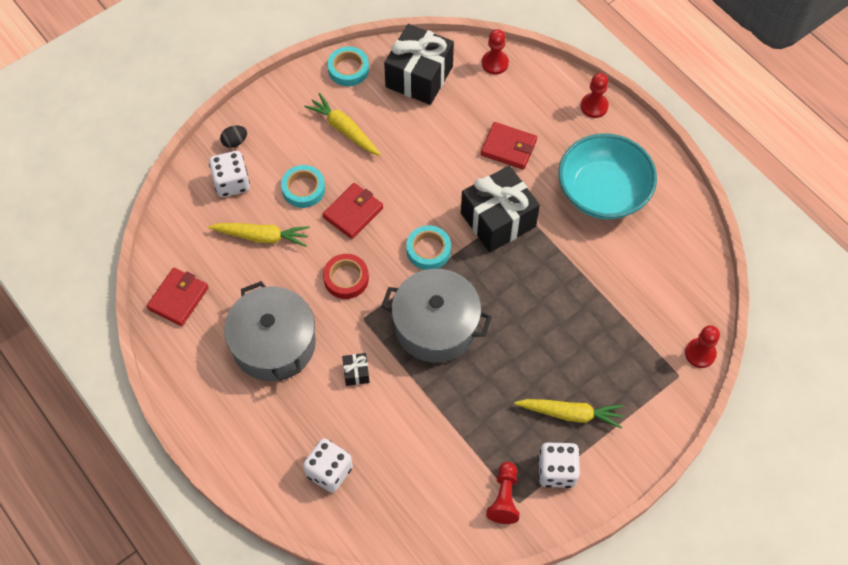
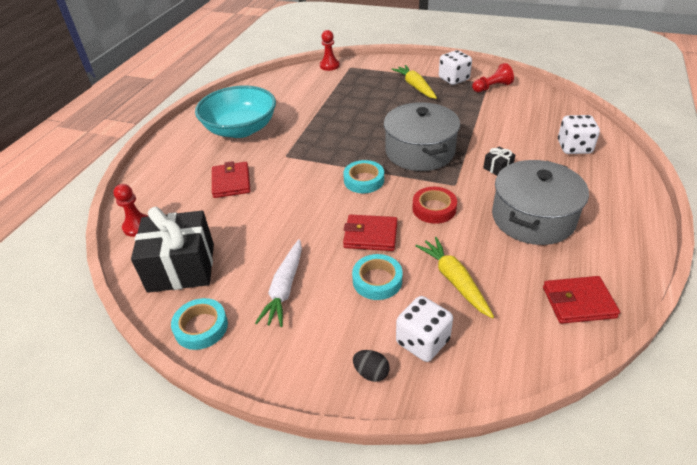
camera: 120 degrees left, 20 degrees down
(344, 129) = (284, 288): yellow carrot -> white carrot
(498, 220) = (305, 161): black gift -> none
(594, 106) = (159, 159): red pawn -> none

